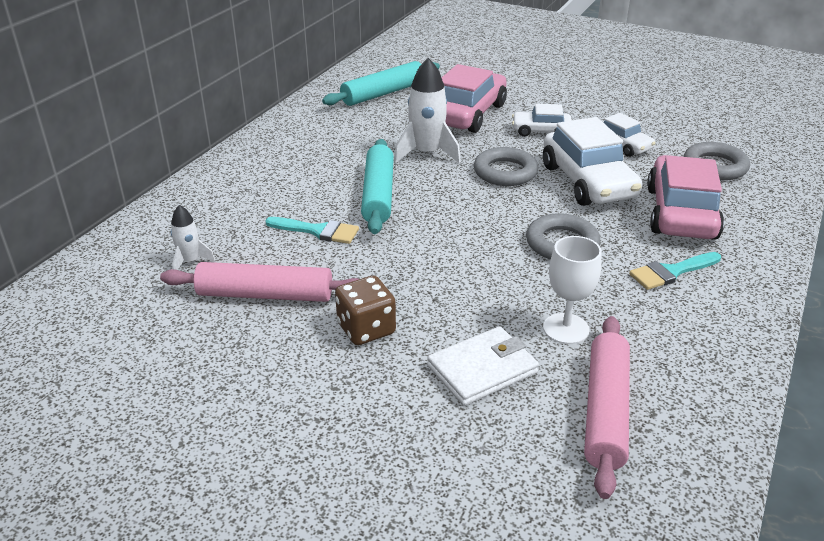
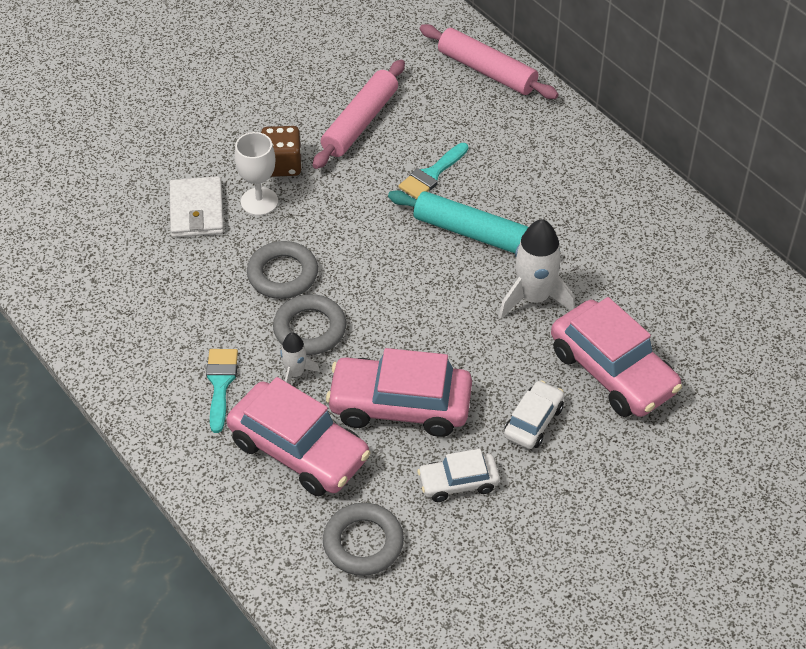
camera: 115 degrees right, 15 degrees up
(190, 261) = (432, 91): white rocket -> white rocket (295, 373)
(383, 93) = (709, 313): turquoise rolling pin -> none
(505, 172) = (458, 345): grey ring -> grey ring (283, 274)
(566, 329) = (203, 276): white goblet -> white goblet (259, 201)
(588, 182) = (400, 406): white car -> pink car
(606, 411) = (113, 256): pink rolling pin -> pink rolling pin (486, 71)

